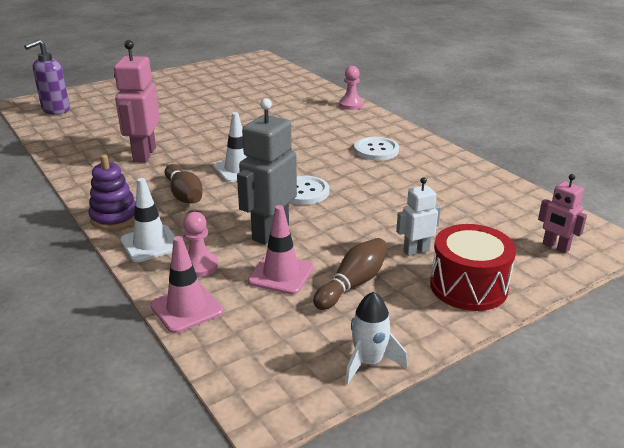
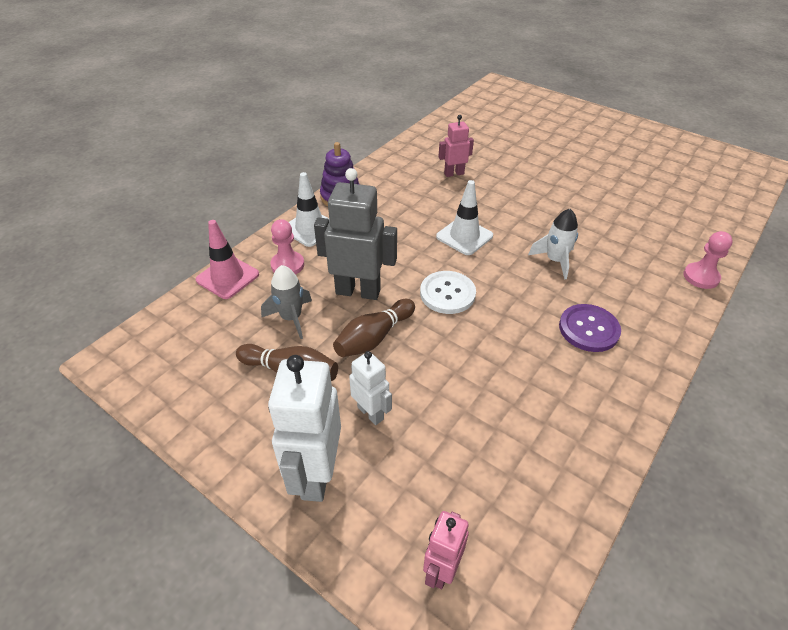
camera: 70 degrees right, 15 degrees up
(55, 110) = (499, 102): purple soap dispenser -> none
(144, 155) = (454, 173): pink robot -> pink robot, size x0.56
(184, 195) = (396, 219): brown bowling pin -> brown bowling pin (374, 338)
(281, 274) = (291, 318): pink traffic cone -> grey rocket
(369, 362) = (175, 411): white rocket -> white rocket (555, 260)
(376, 150) = (588, 329): white button -> purple button
(468, 286) = (316, 474): red drum -> white robot

